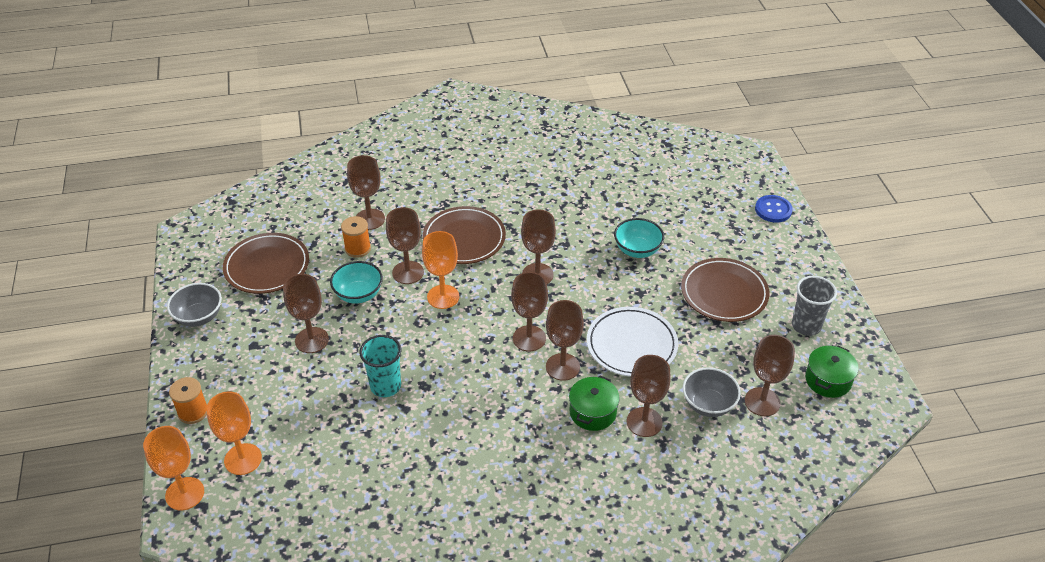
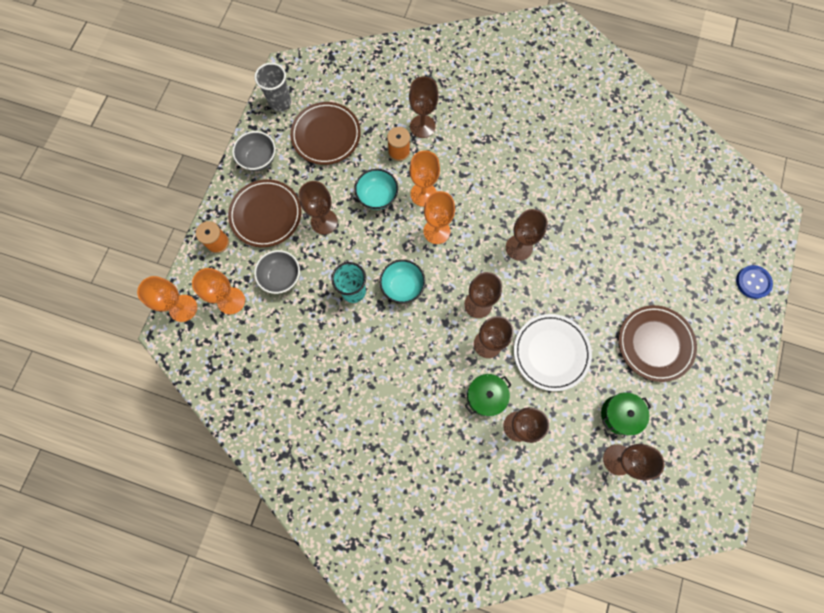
camera: 30 degrees right, 30 degrees up
(408, 272) = (423, 194): brown goblet -> orange goblet
(464, 239) = (483, 182): brown plate -> brown plate (266, 215)
(637, 250) = (612, 264): turquoise bowl -> turquoise bowl (402, 286)
(708, 404) = (575, 438): grey bowl -> grey bowl (281, 277)
(806, 326) = (701, 411): grey cup -> grey cup (280, 102)
(828, 380) = (683, 470): green pot -> green pot (619, 414)

